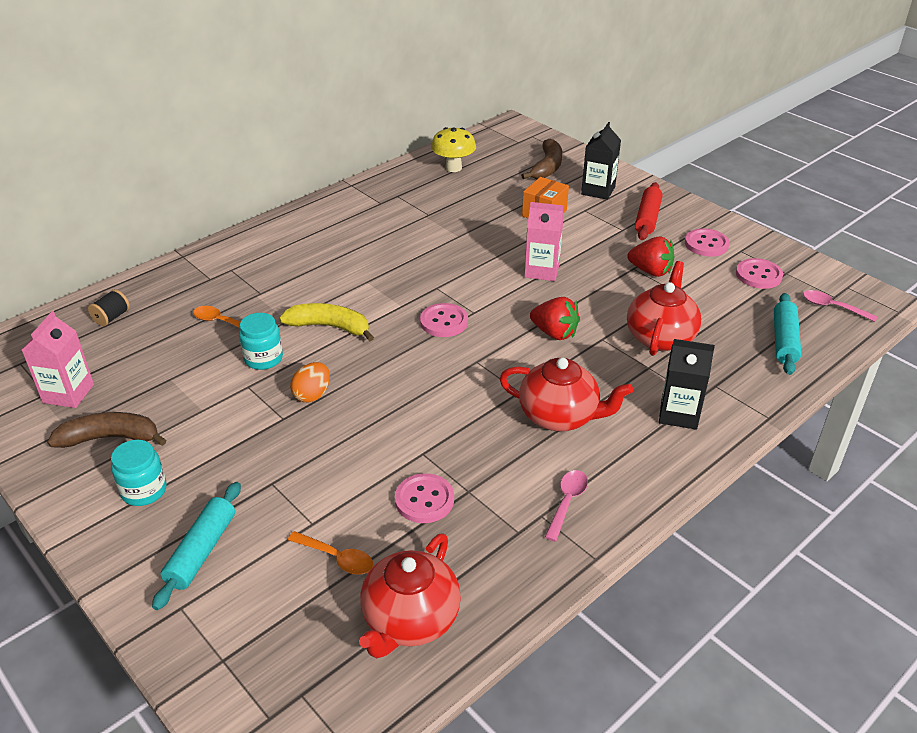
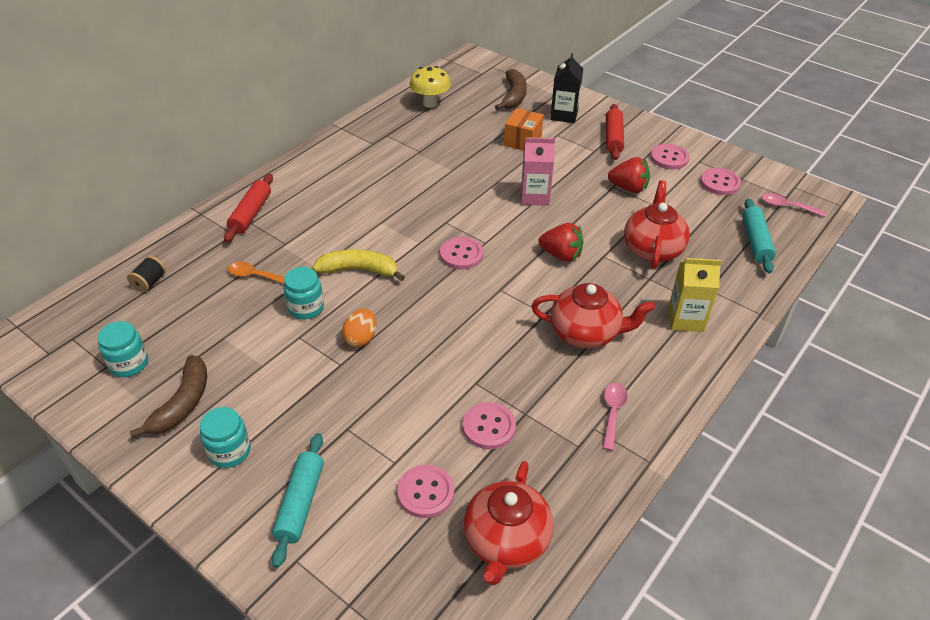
camera: 10 degrees left, 5 degrees up
(68, 393) = (129, 364): pink carton -> turquoise jar
(110, 438) = (183, 403): brown banana -> brown banana turned 120 degrees clockwise
(233, 261) = (251, 214): none -> red rolling pin
(337, 558) = (426, 492): orange spoon -> pink button
(679, 414) = (685, 319): black carton -> yellow carton

